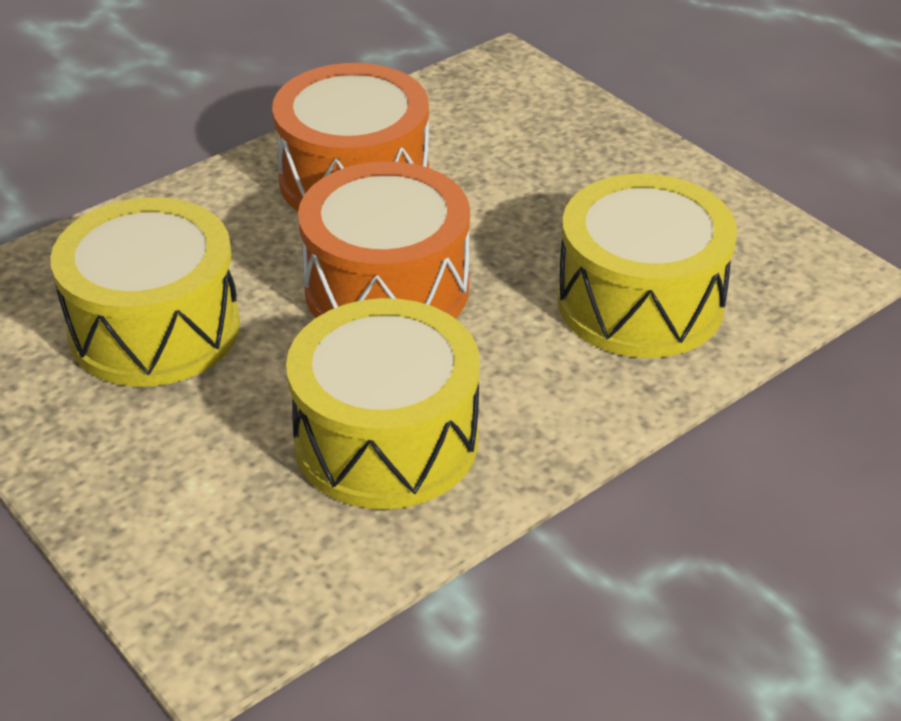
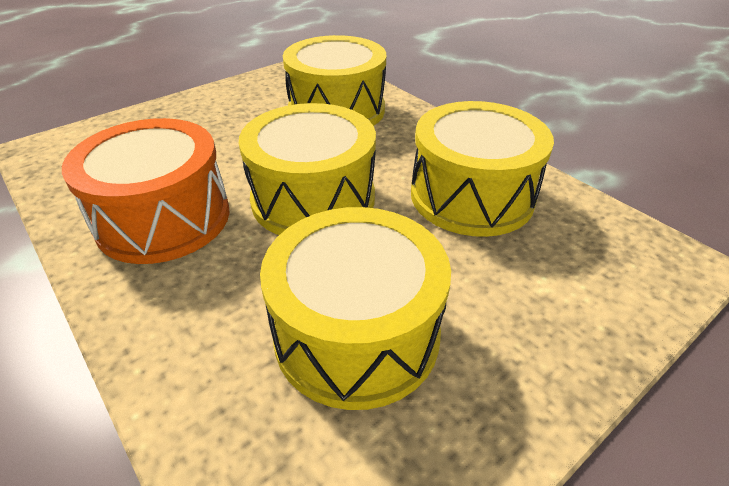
camera: 90 degrees left, 0 degrees up
(387, 288) = (313, 199): orange drum -> yellow drum

